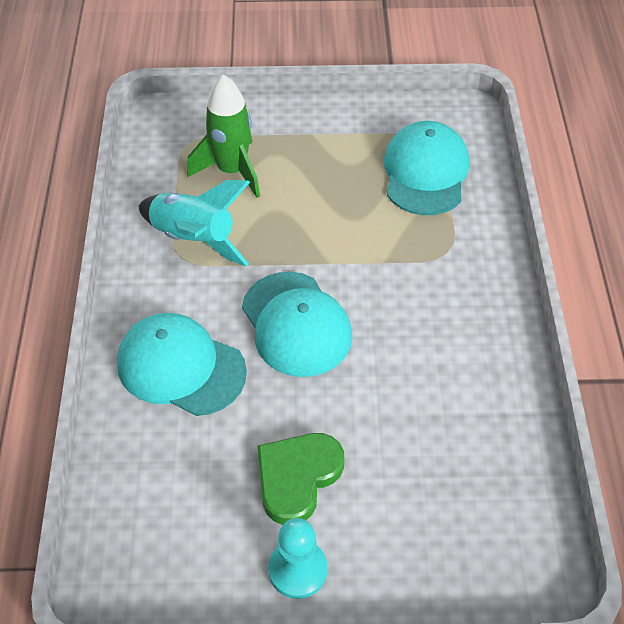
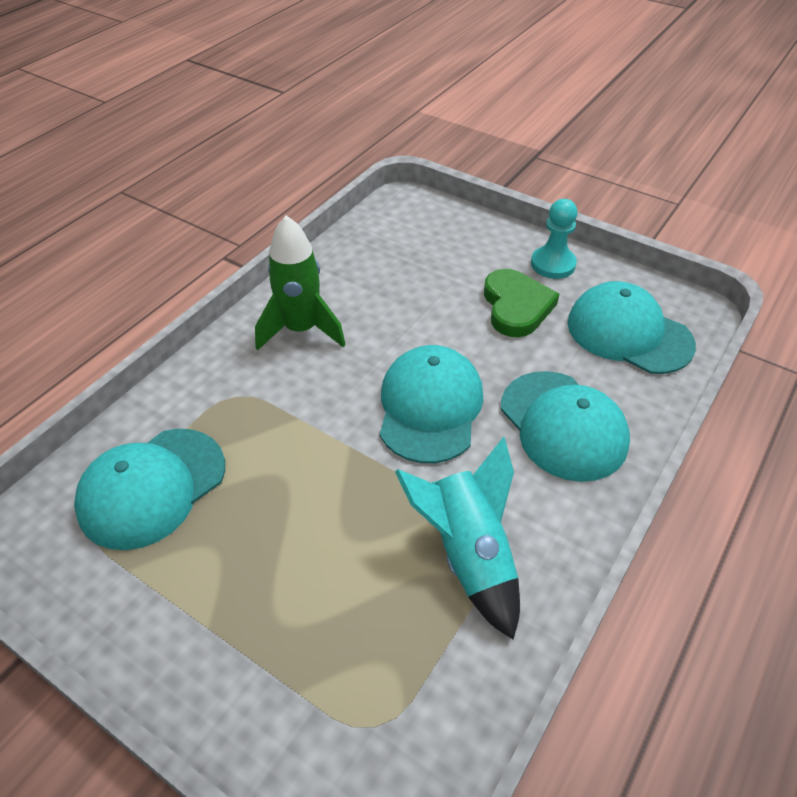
camera: 145 degrees left, 5 degrees down
(167, 508) = (629, 333): none -> turquoise cap
(232, 171) = (355, 631): green rocket -> green rocket (301, 330)
(297, 477) = (516, 306): green heart -> green heart turned 75 degrees counterclockwise

